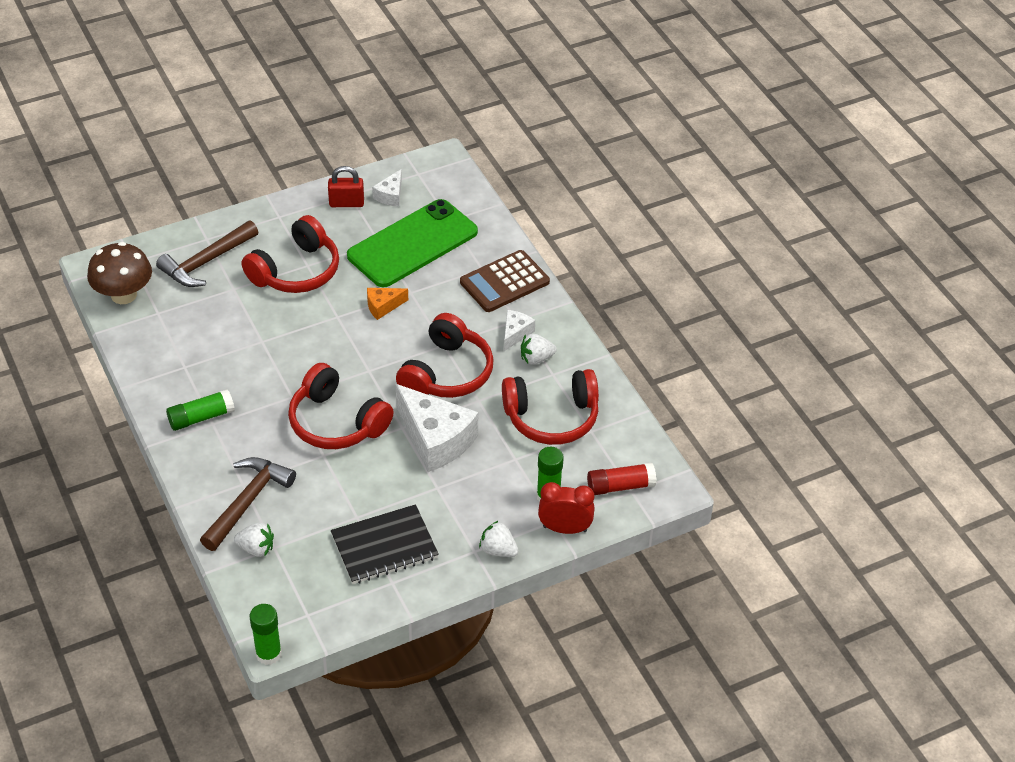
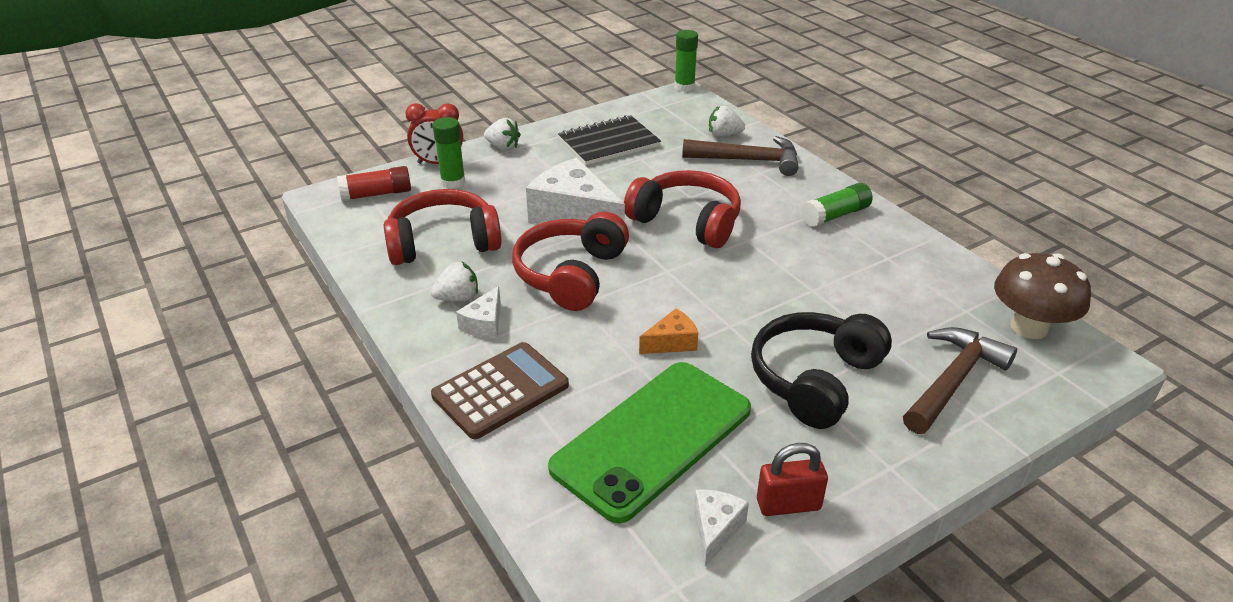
camera: 175 degrees right, 10 degrees down
(248, 502) = (748, 160): brown hammer -> brown hammer turned 105 degrees counterclockwise
(296, 271) = (815, 379): red headphones -> black headphones

